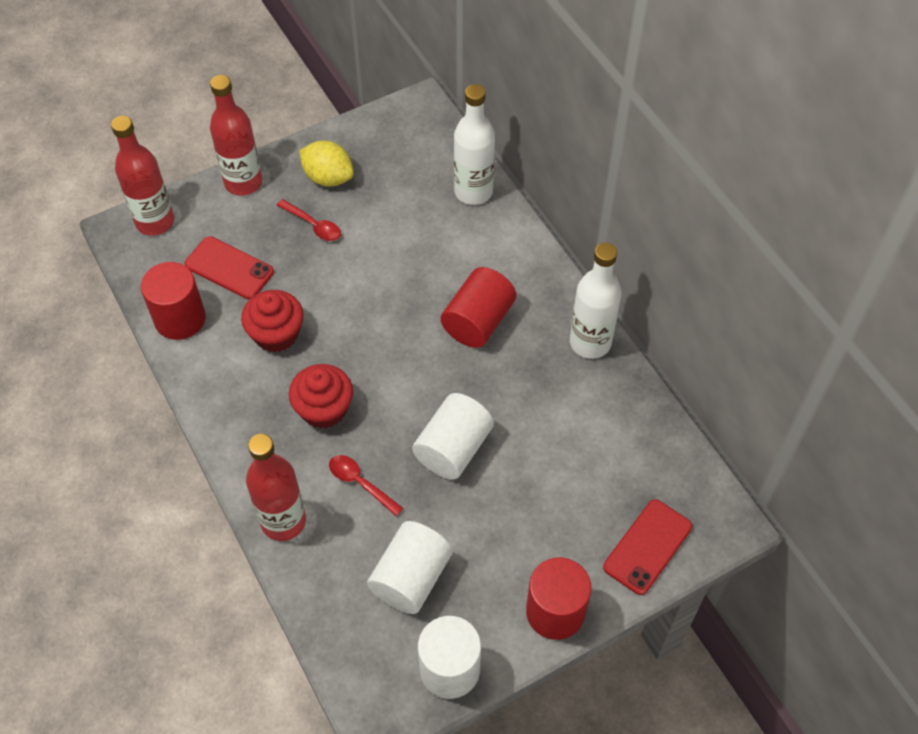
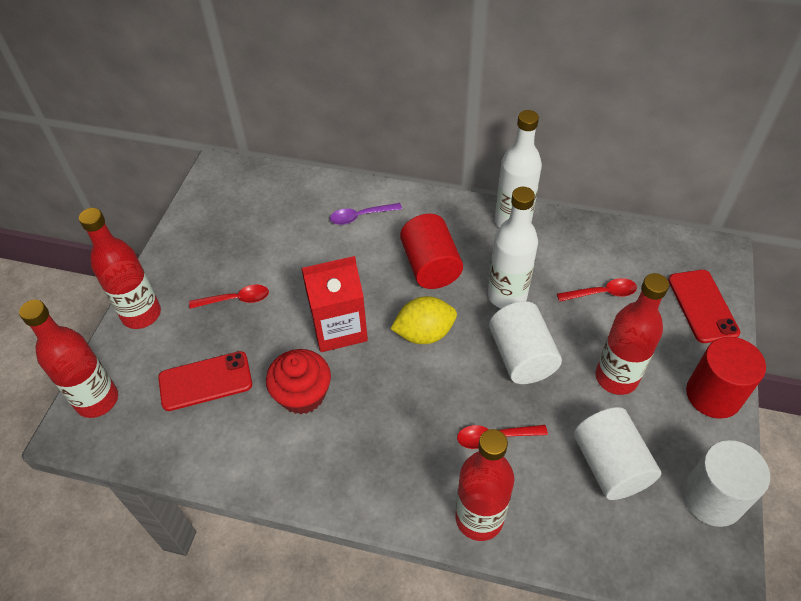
camera: 45 degrees left, 5 degrees down
(180, 319) = (209, 451): red cylinder -> none
(324, 409) = (404, 412): red cupcake -> none
(328, 178) = (207, 261): yellow lemon -> yellow lemon (424, 333)
(355, 309) = (339, 327): none -> red carton
(473, 192) = (323, 193): white bottle -> white bottle (507, 295)
(477, 235) = (361, 216): none -> purple spoon
(500, 529) = (616, 377): none -> red bottle
(580, 461) = (601, 293): none -> red spoon

